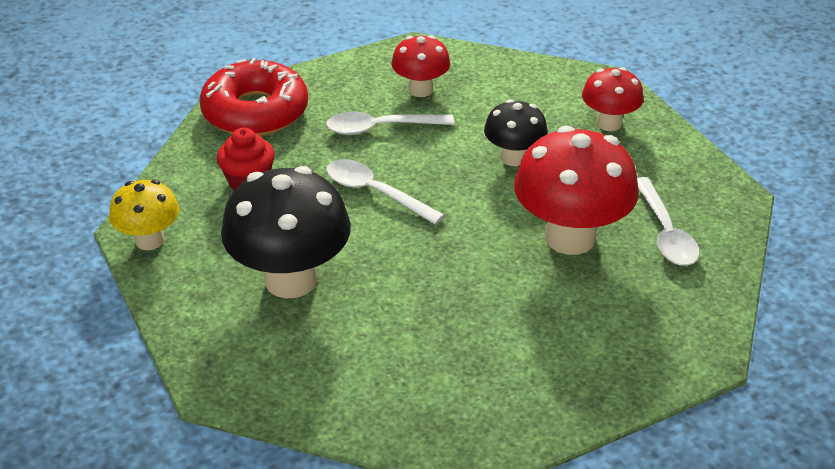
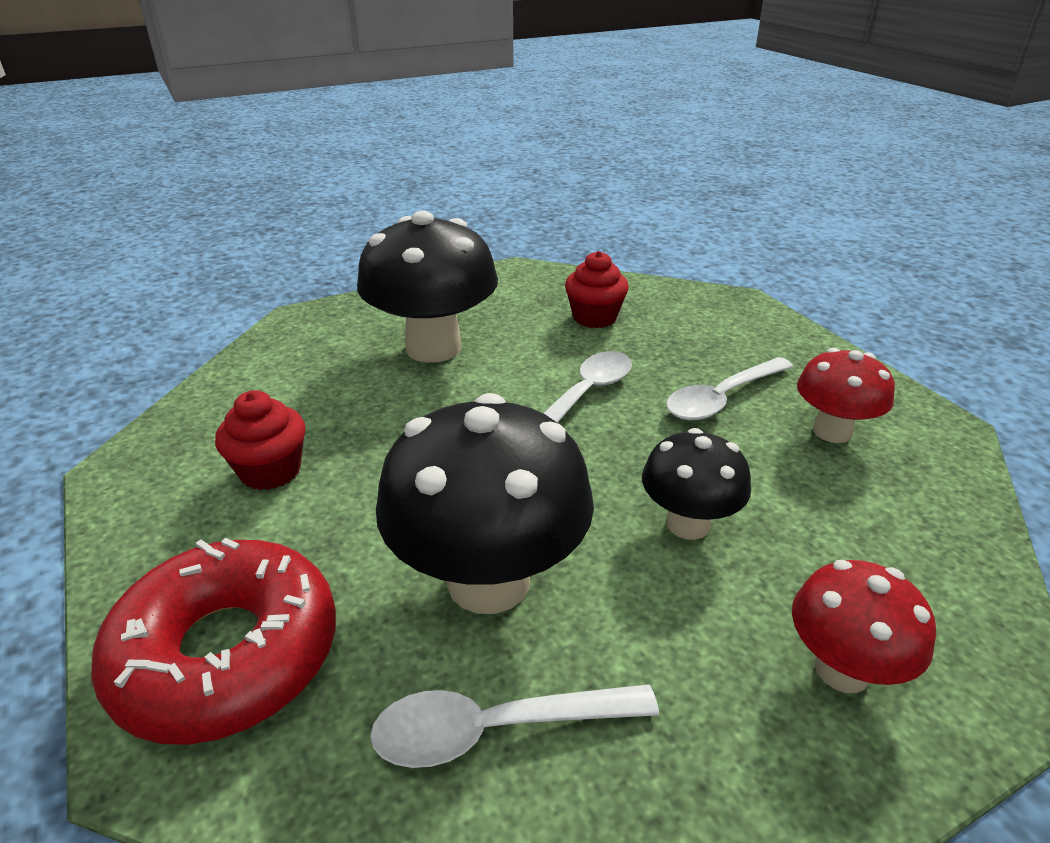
camera: 90 degrees right, 5 degrees down
(149, 240) = (500, 277): yellow mushroom -> none
(255, 111) = (722, 315): red donut -> red donut (227, 654)
(380, 128) = (722, 398): white spoon -> white spoon turned 120 degrees counterclockwise
(473, 356) = (271, 471): none -> red cupcake
(570, 237) = (488, 580): red mushroom -> black mushroom

